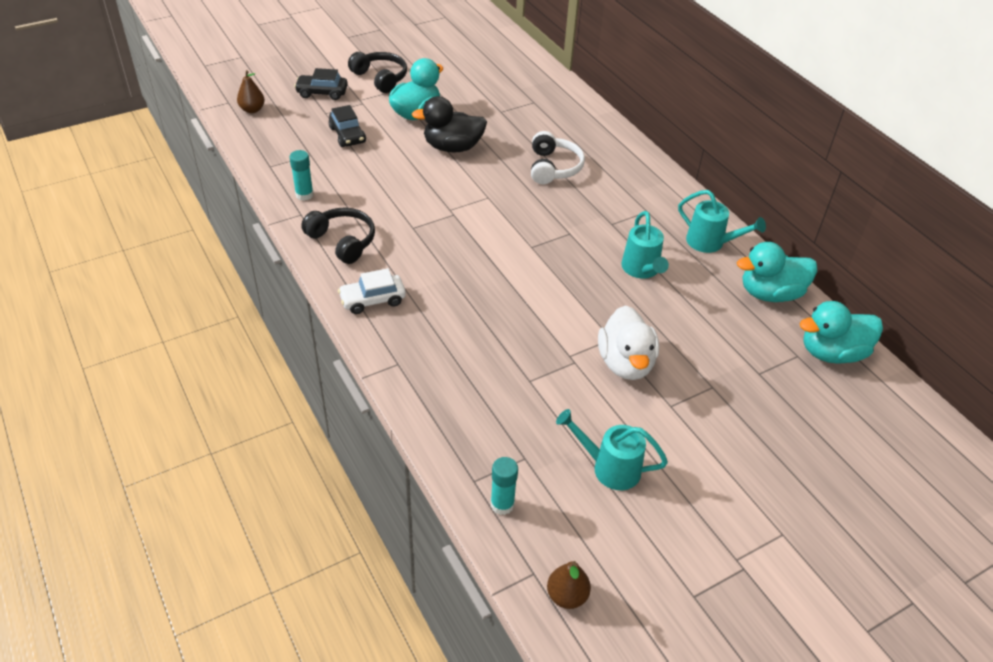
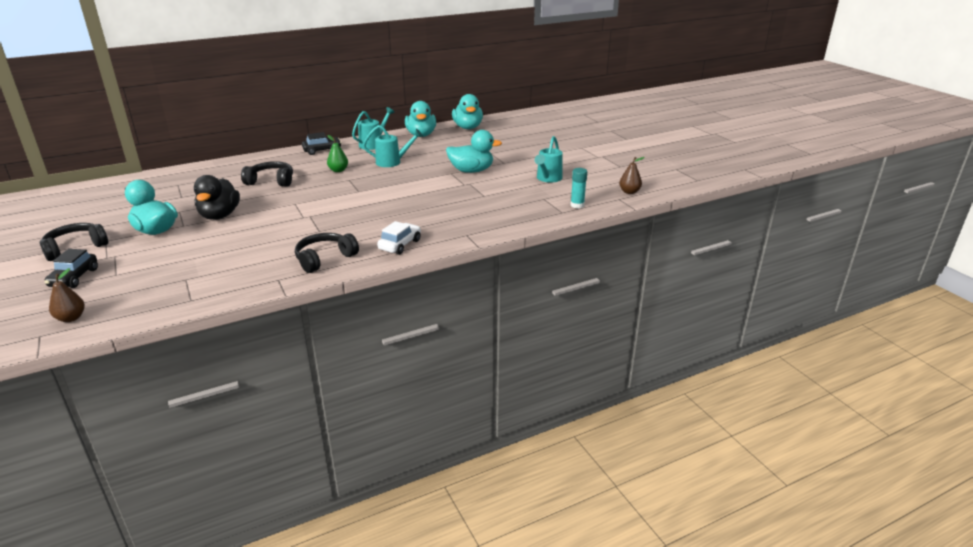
camera: 85 degrees left, 15 degrees down
(304, 195) = (249, 279): turquoise glue stick -> none
(347, 135) = (166, 261): black car -> black car (322, 150)
(372, 300) = (400, 245): white car -> white car turned 135 degrees counterclockwise
(553, 167) = (271, 181): white headphones -> black headphones
(599, 220) = (338, 170): none -> green pear
(625, 363) = (471, 171): white duck -> turquoise duck

